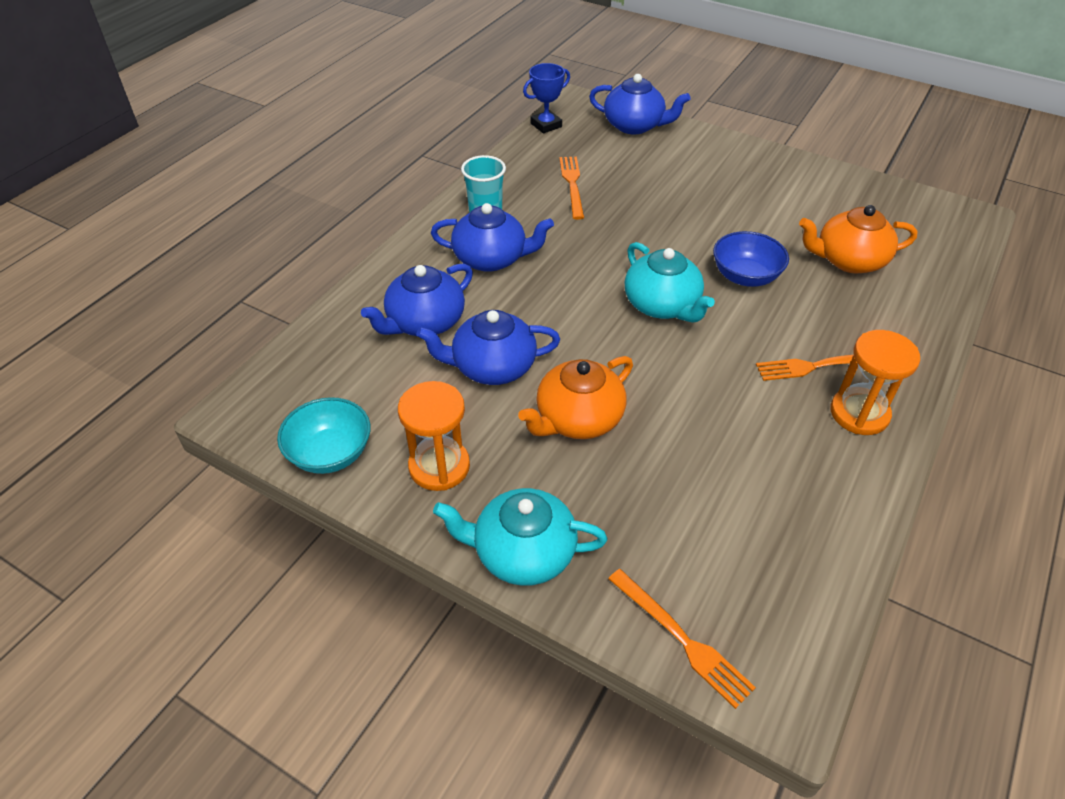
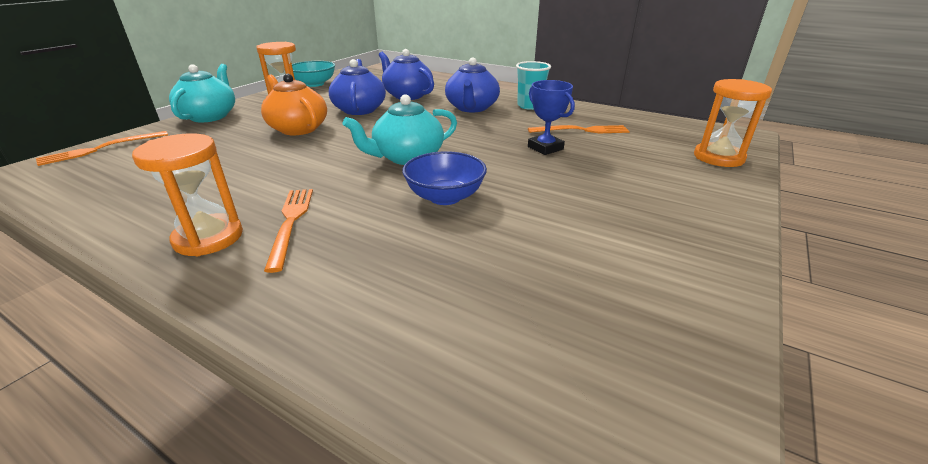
camera: 90 degrees right, 15 degrees down
(546, 125) = (678, 122): blue trophy -> blue trophy (545, 148)
(634, 126) = (718, 157): blue teapot -> orange hourglass
(848, 260) = (476, 273): orange teapot -> none

